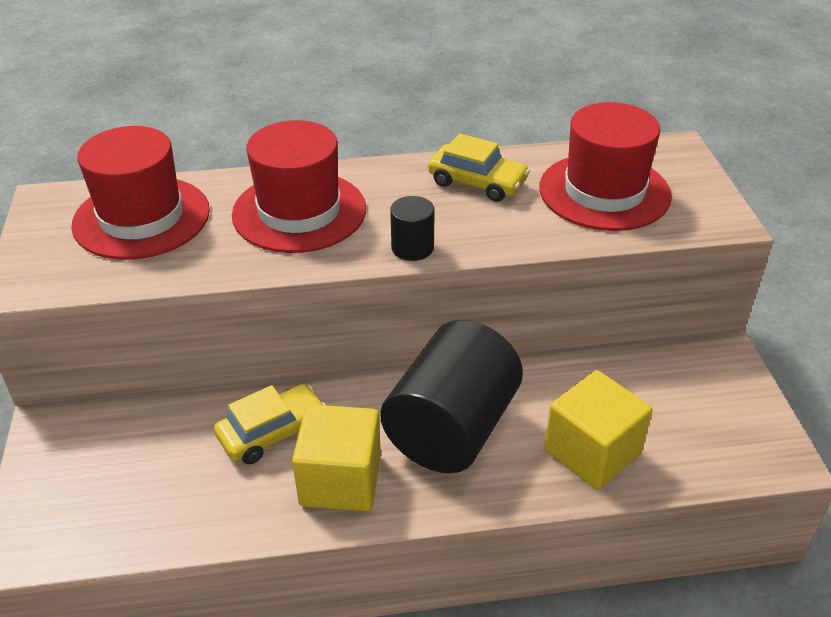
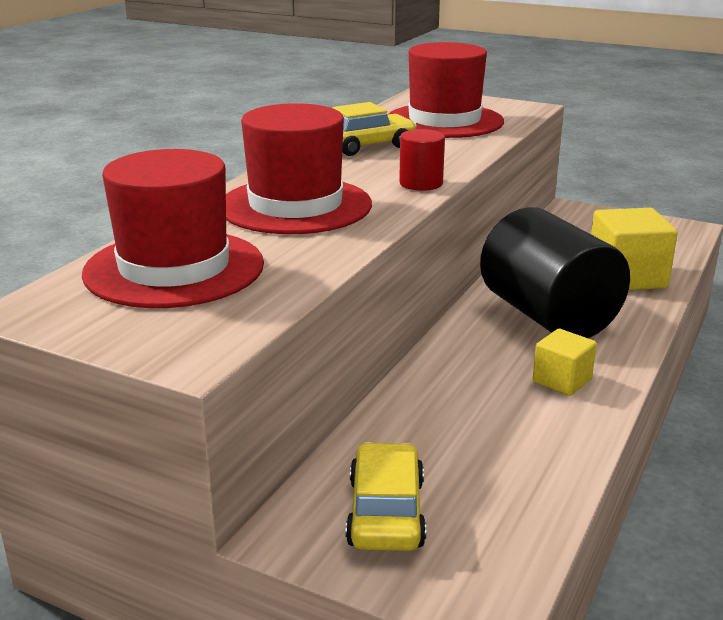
camera: 55 degrees left, 15 degrees down
(272, 432) = (464, 395): yellow car -> yellow car (386, 512)
(340, 480) = (562, 380): yellow cube -> yellow cube, size x0.57
(412, 248) = (421, 183): black cylinder -> red cylinder

